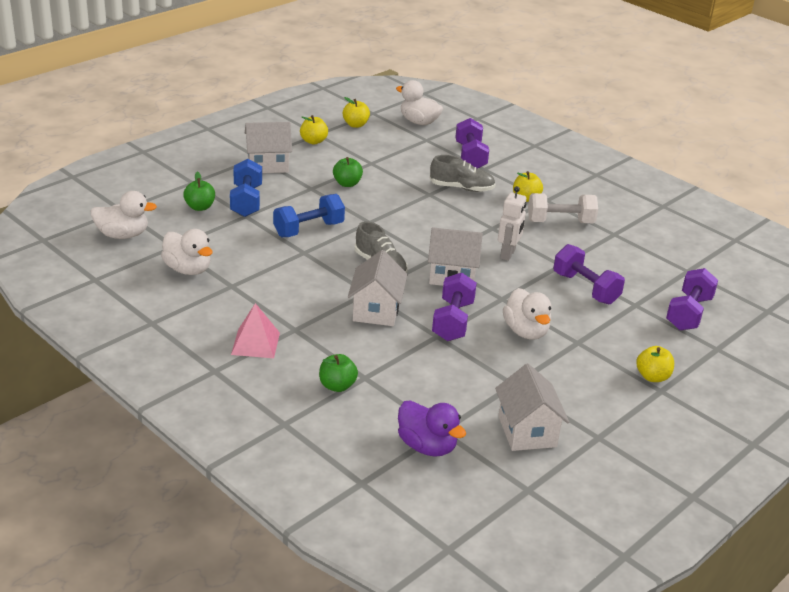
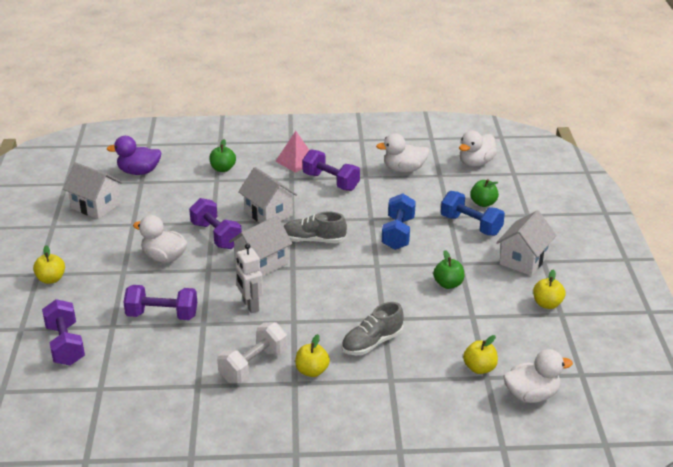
camera: 135 degrees right, 0 degrees up
(355, 125) = (561, 347): yellow apple -> yellow apple (479, 368)
(470, 156) = (422, 385): purple dumbbell -> purple dumbbell (331, 182)

